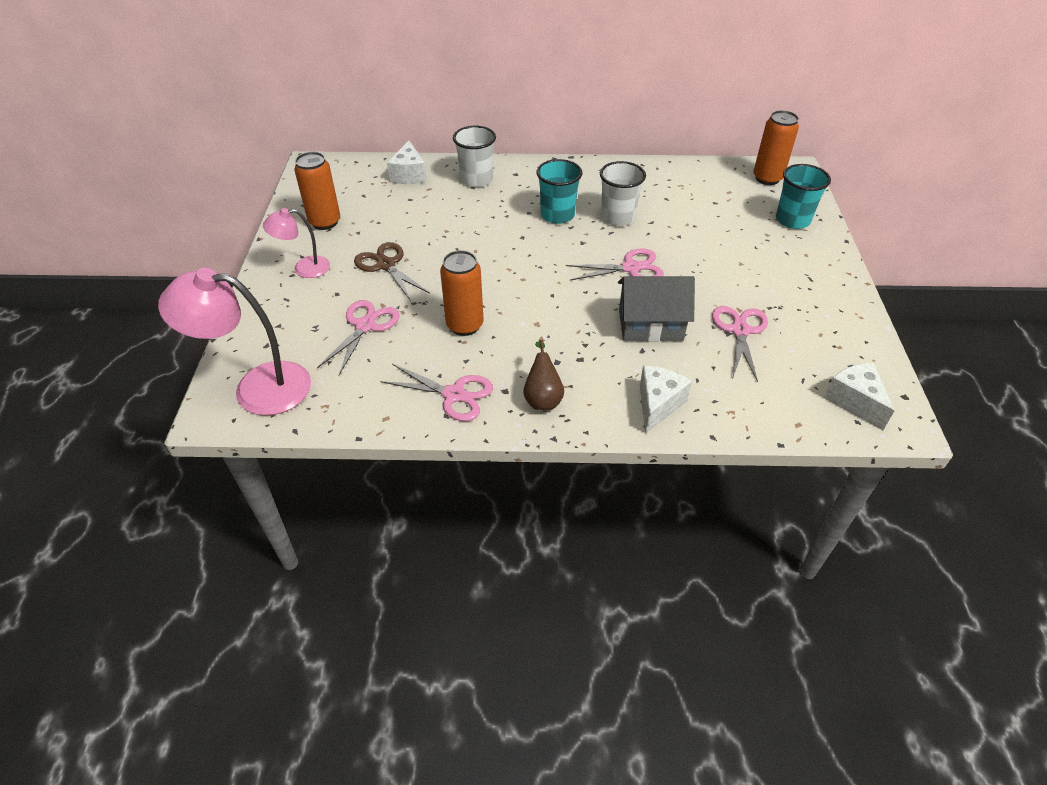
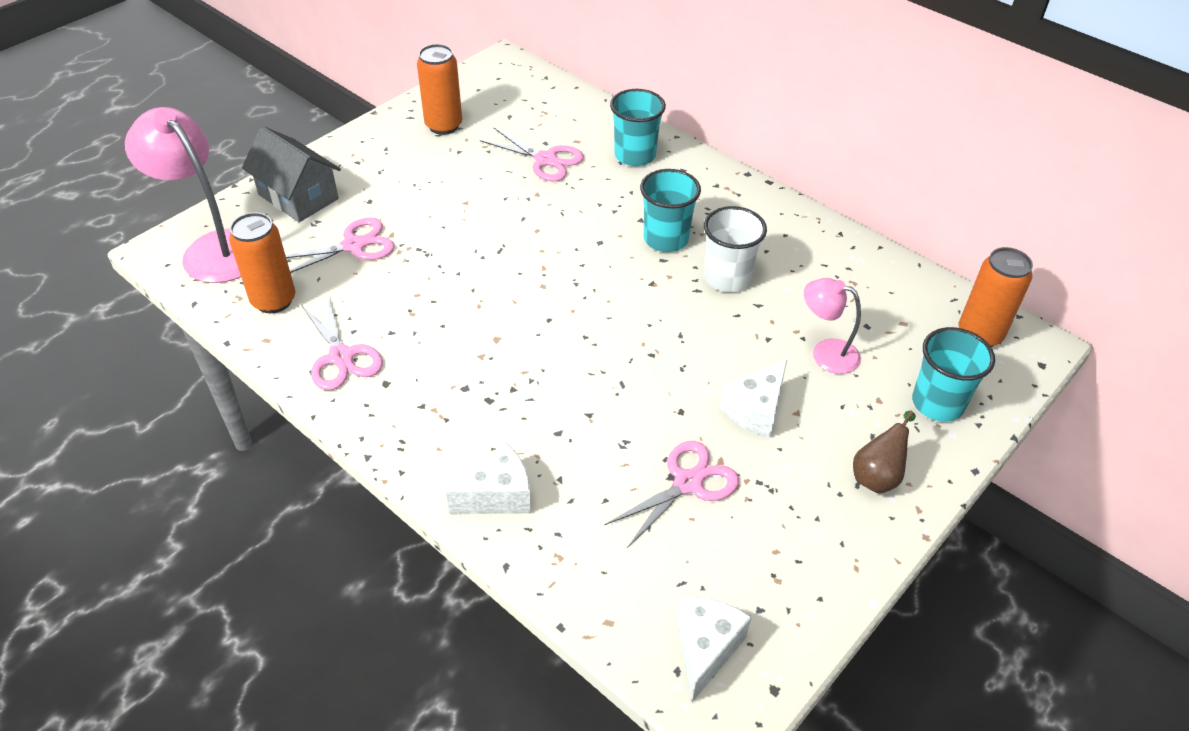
camera: 40 degrees right, 0 degrees up
(304, 268) = (373, 161): pink lamp -> pink lamp (825, 353)
(386, 265) = (441, 198): brown scissors -> none
(409, 175) = (576, 116): white cheese -> white cheese (755, 410)
(464, 325) = (432, 298): orange can -> orange can (274, 300)
(476, 179) = (635, 155): white cup -> turquoise cup
(542, 398) = (407, 413): brown pear -> brown pear (877, 475)
(631, 268) = (665, 341): pink scissors -> pink scissors (545, 160)
(650, 325) = (602, 413): grey house -> grey house (298, 197)

